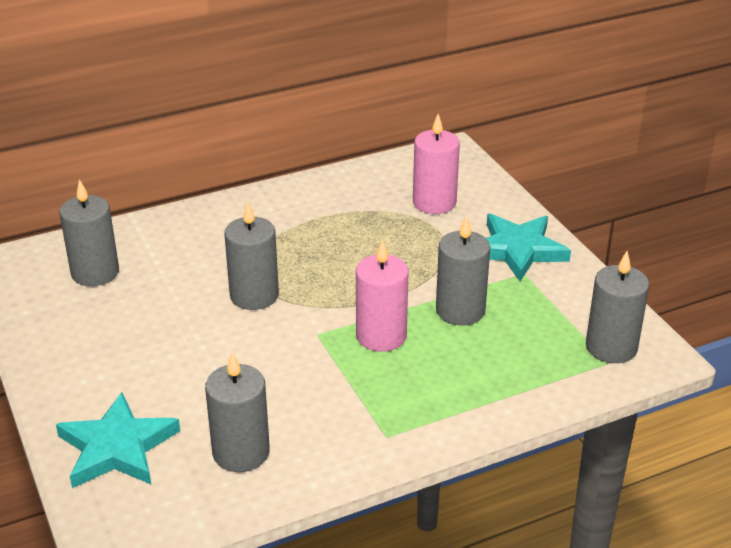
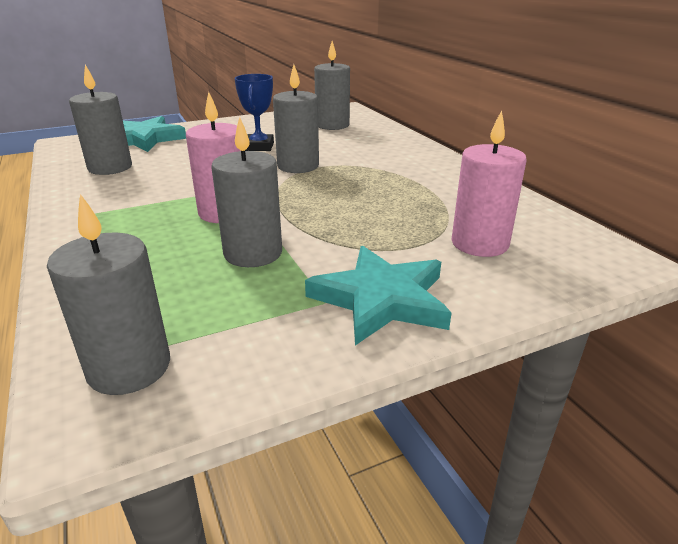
camera: 90 degrees right, 5 degrees down
(177, 330) = (259, 147): none -> blue trophy

